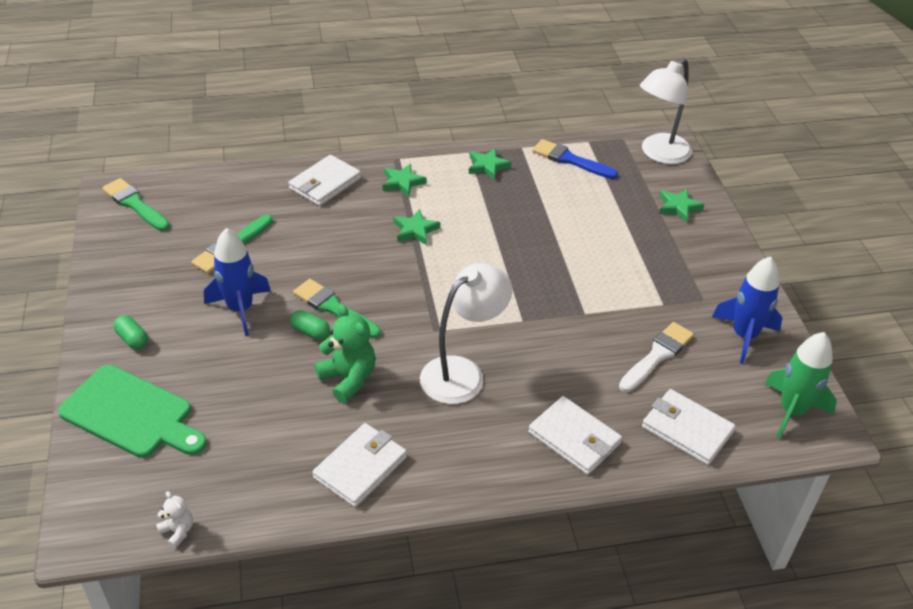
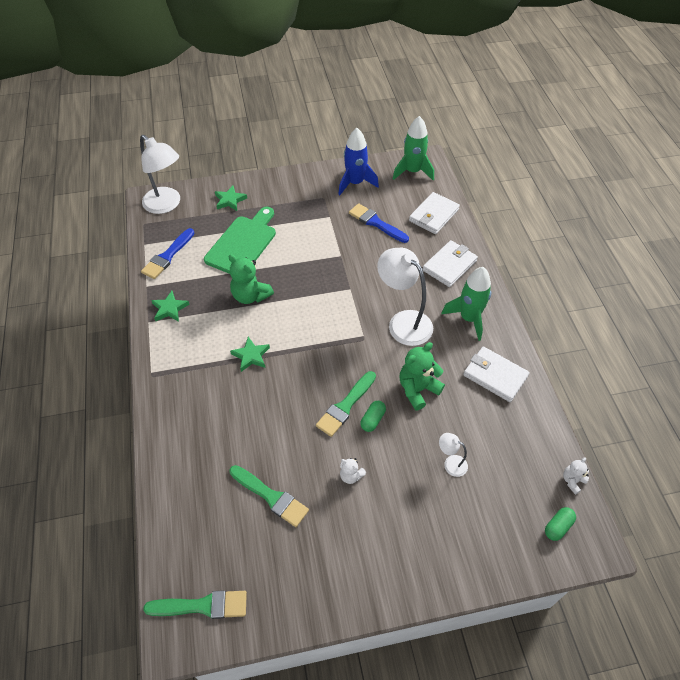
camera: 90 degrees left, 10 degrees up
(131, 414) = (476, 539): green cutting board -> green cutting board (243, 243)
(132, 339) = (394, 559): green capsule -> green capsule (558, 526)
(135, 204) = (202, 606): green brush -> green brush turned 135 degrees counterclockwise
(235, 401) = (451, 463): none -> white lamp
(240, 309) = (351, 476): blue rocket -> white teddy bear
(325, 183) = (183, 429): white wallet -> none
(402, 182) = (186, 368): green star -> none
(467, 449) = (469, 318): none -> green rocket
(508, 228) = (250, 296): none -> green teddy bear
(657, 356) = (376, 223): white brush -> blue brush

